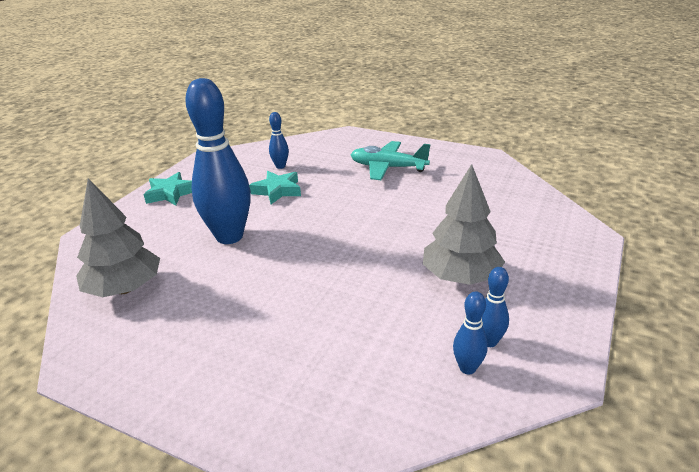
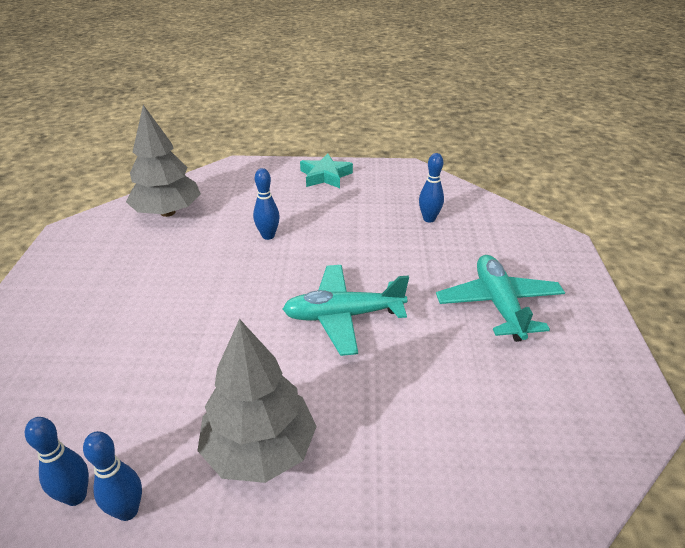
camera: 65 degrees right, 5 degrees up
(229, 236) = (268, 236): blue bowling pin -> blue bowling pin, size x0.44
(277, 191) = (373, 235): turquoise star -> none
(357, 222) = (343, 316): none -> turquoise plane

